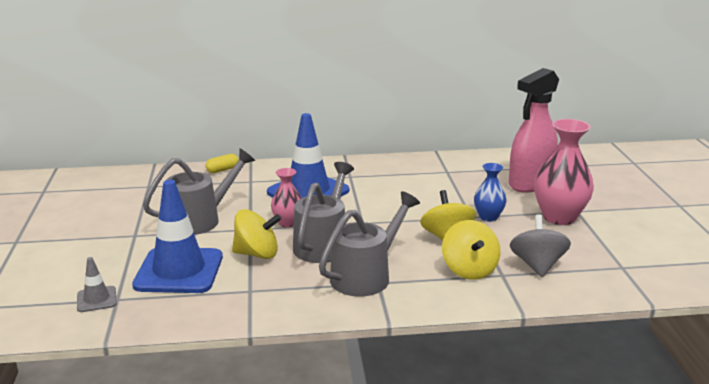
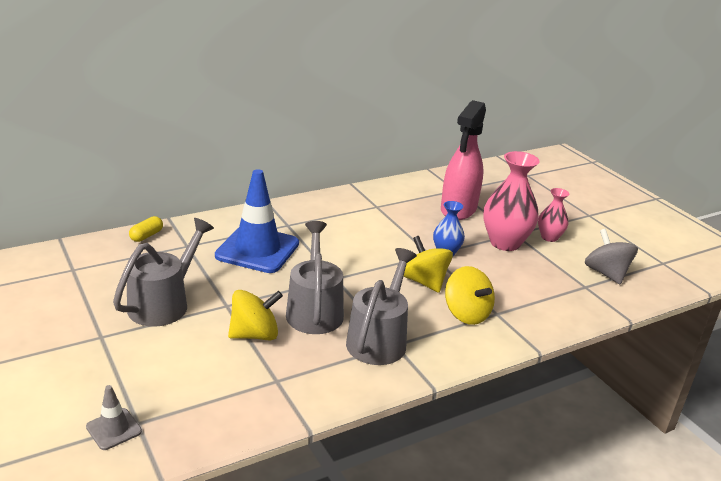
camera: 25 degrees left, 5 degrees up
(179, 271) = (184, 372): blue traffic cone -> none
(288, 223) = (261, 291): pink vase -> pink vase (549, 237)
(537, 265) = (519, 298): grey spinning top -> grey spinning top (606, 273)

